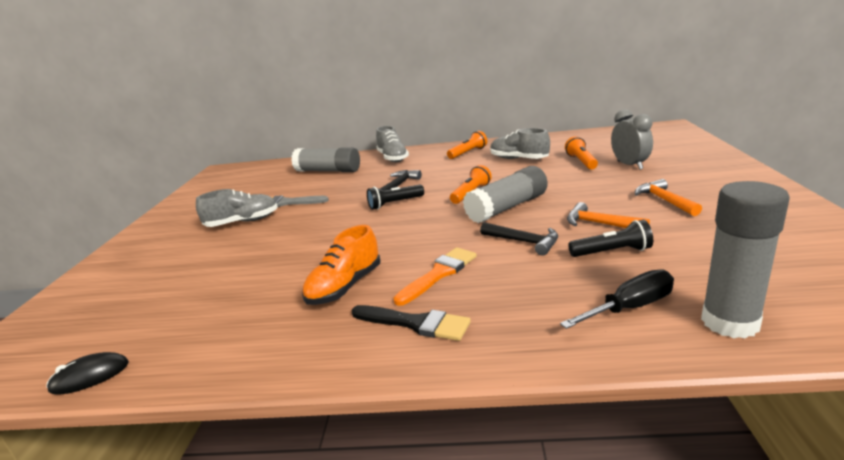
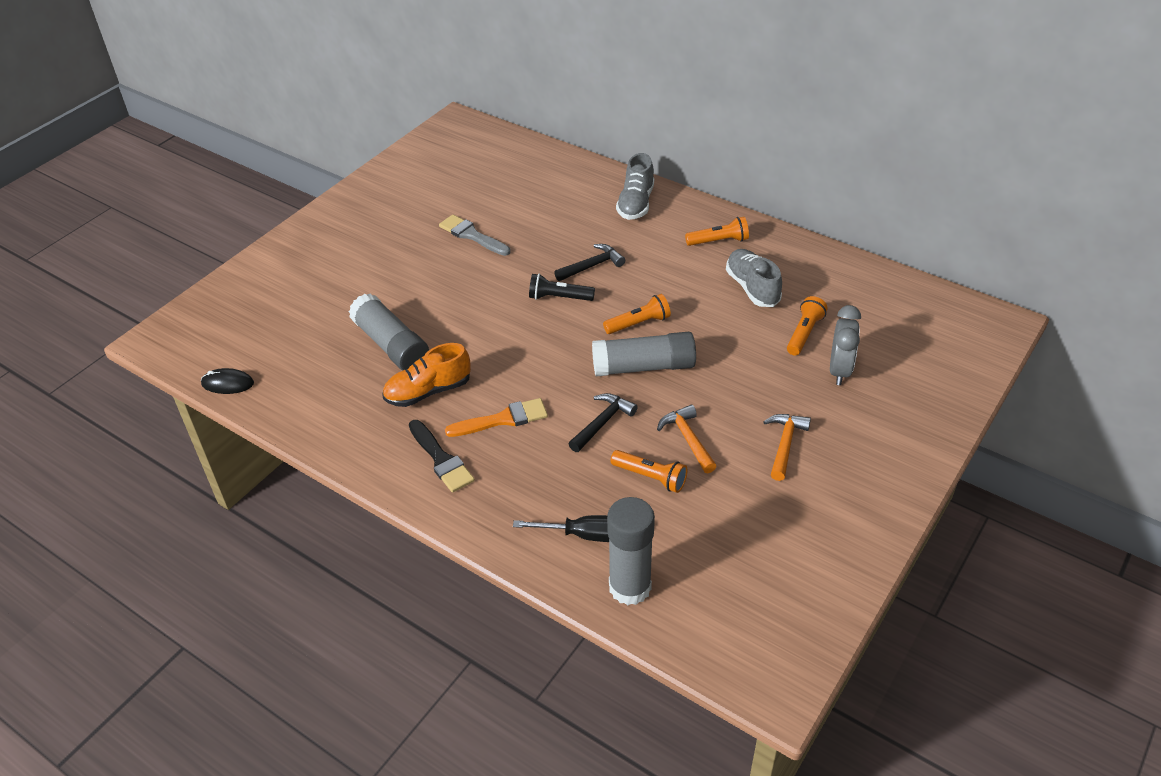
camera: 30 degrees right, 20 degrees up
(242, 222) = (415, 247): grey shoe -> none
(328, 171) = (553, 192): grey glue stick -> grey glue stick (391, 345)
(524, 242) = (602, 422): black hammer -> black hammer turned 120 degrees counterclockwise
(612, 252) = (650, 477): black flashlight -> orange flashlight

